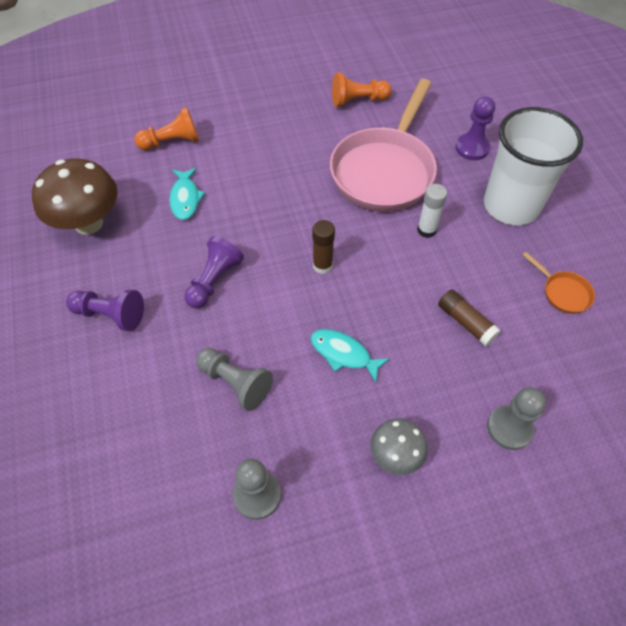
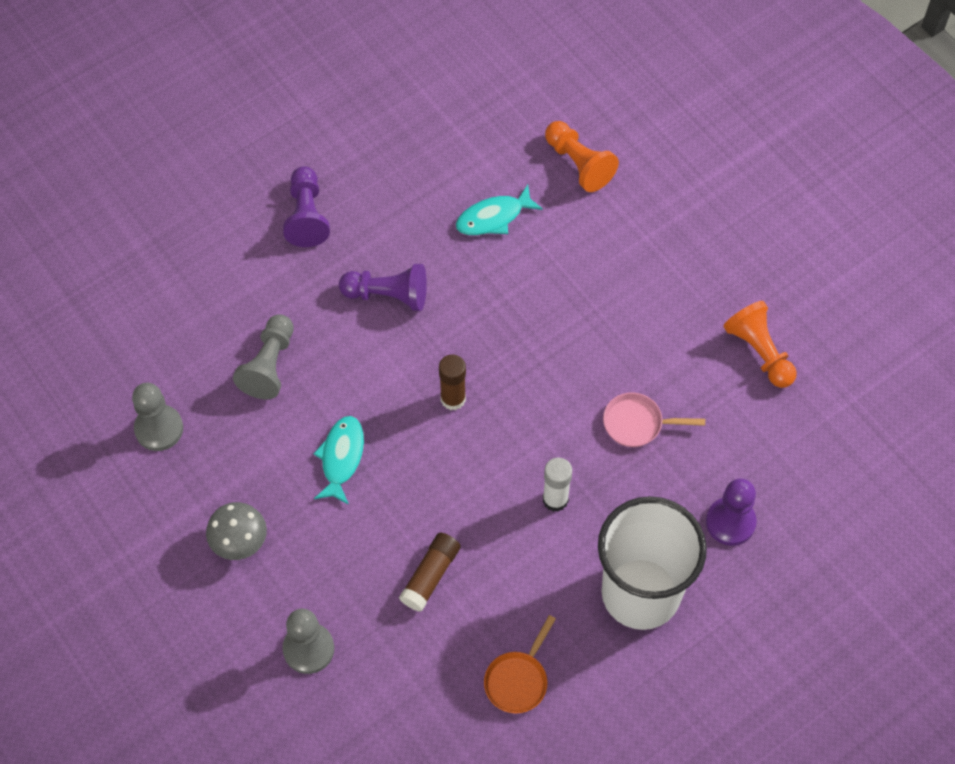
camera: 70 degrees right, 5 degrees up
(88, 223) = (416, 137): brown mushroom -> none
(384, 171) = (637, 423): pink pan -> pink pan, size x0.41

